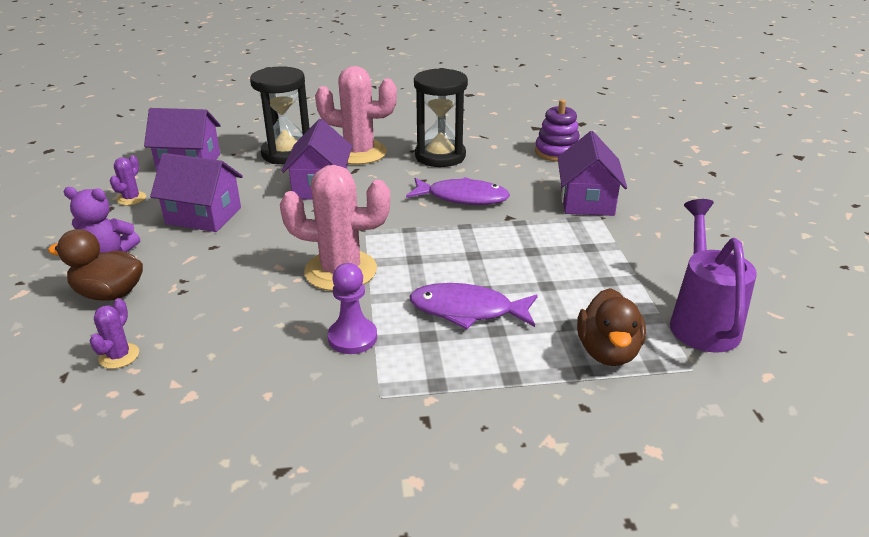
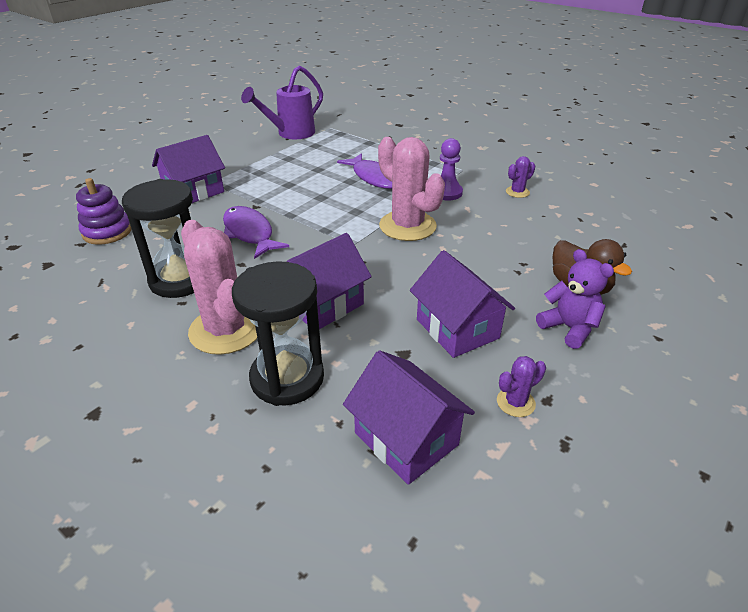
camera: 135 degrees left, 5 degrees up
(119, 356) = (585, 240): purple cactus -> purple cactus (517, 192)
(608, 352) = (347, 142): brown duck -> none

